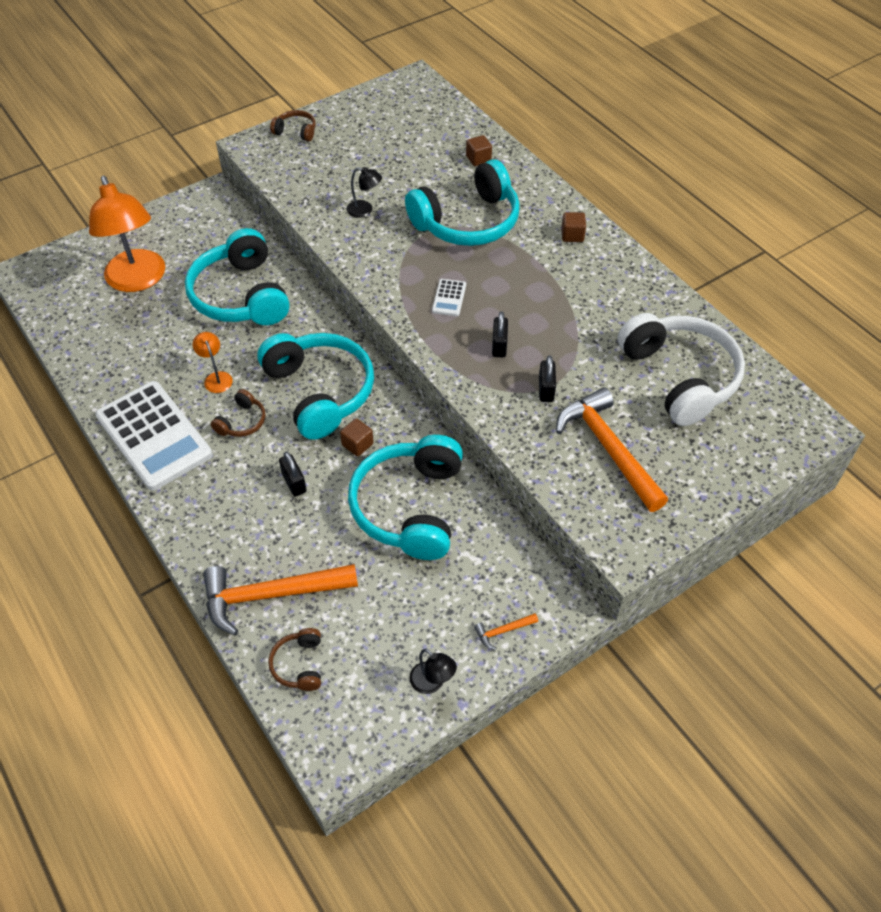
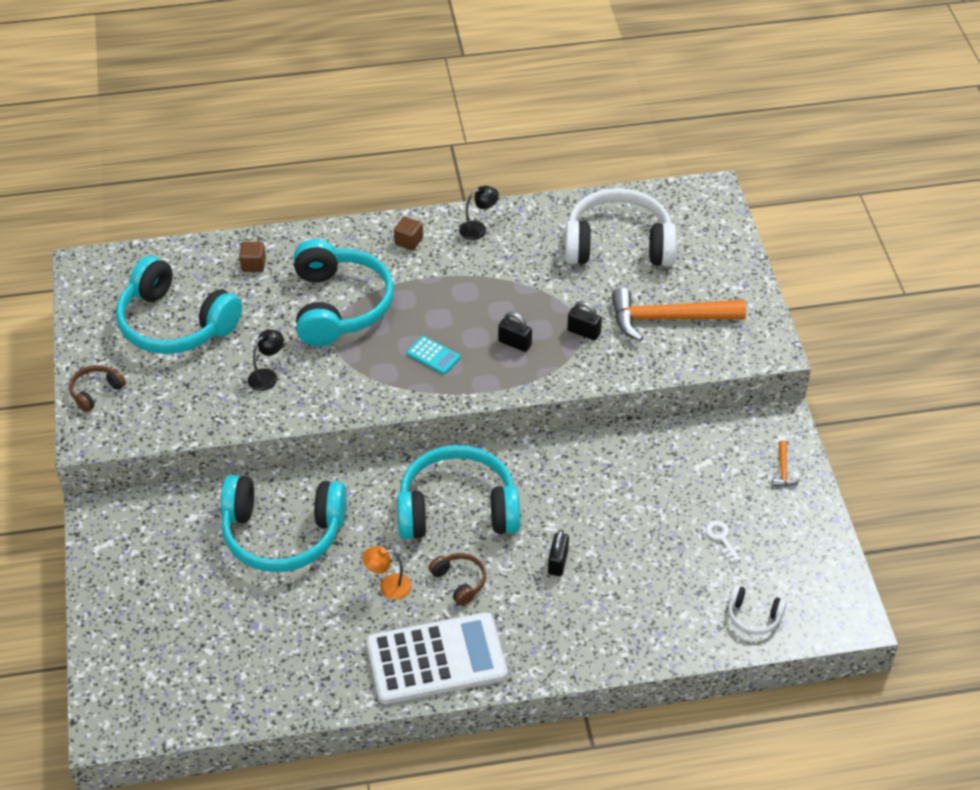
camera: 65 degrees left, 5 degrees down
(138, 280) = (196, 619): orange lamp -> none
(271, 595) = (674, 616): orange hammer -> none
(294, 483) = (558, 562): black padlock -> black padlock turned 75 degrees counterclockwise
(299, 664) = (753, 616): brown headphones -> white headphones
(357, 444) = (538, 501): brown cube -> none
(384, 604) = (721, 538): none -> white key
(409, 507) = (629, 487): turquoise headphones -> turquoise headphones (175, 324)
(432, 683) = (810, 532): black lamp -> black lamp (478, 229)
(449, 298) = (433, 356): white calculator -> turquoise calculator

